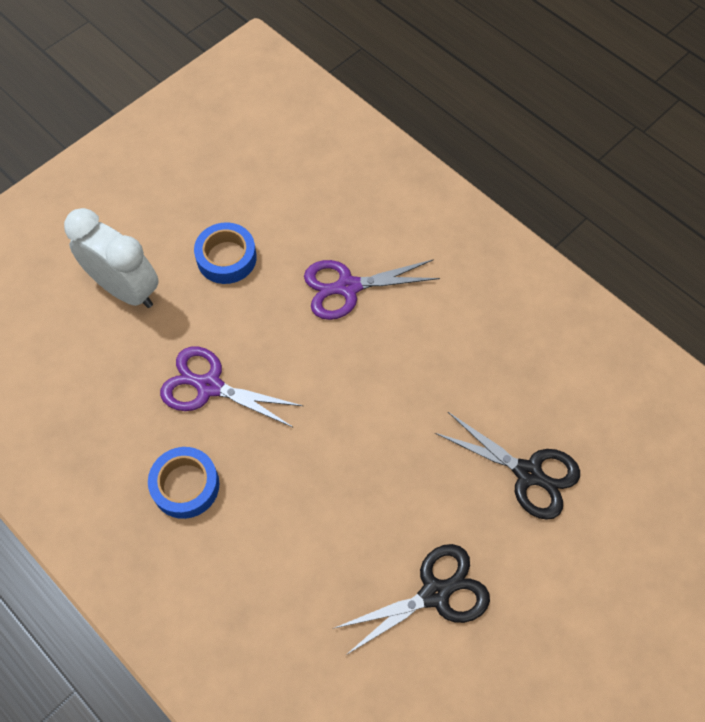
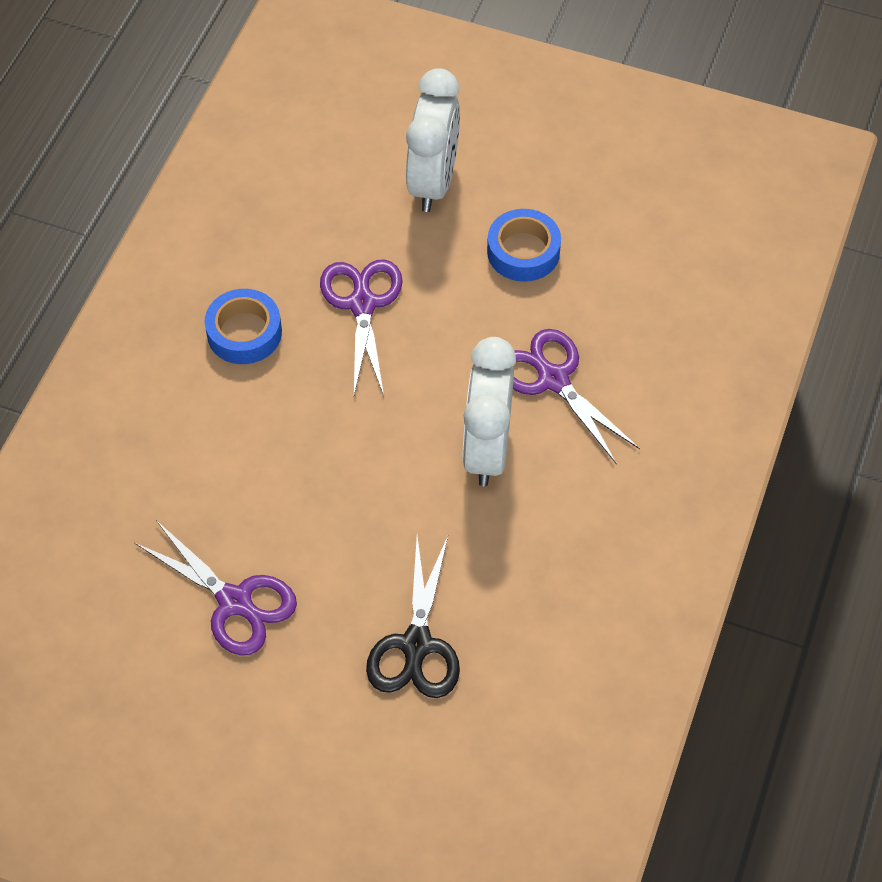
camera: 65 degrees right, 5 degrees down
(384, 355) = (487, 449): none -> white clock
(435, 594) = (234, 601): black scissors -> purple scissors

